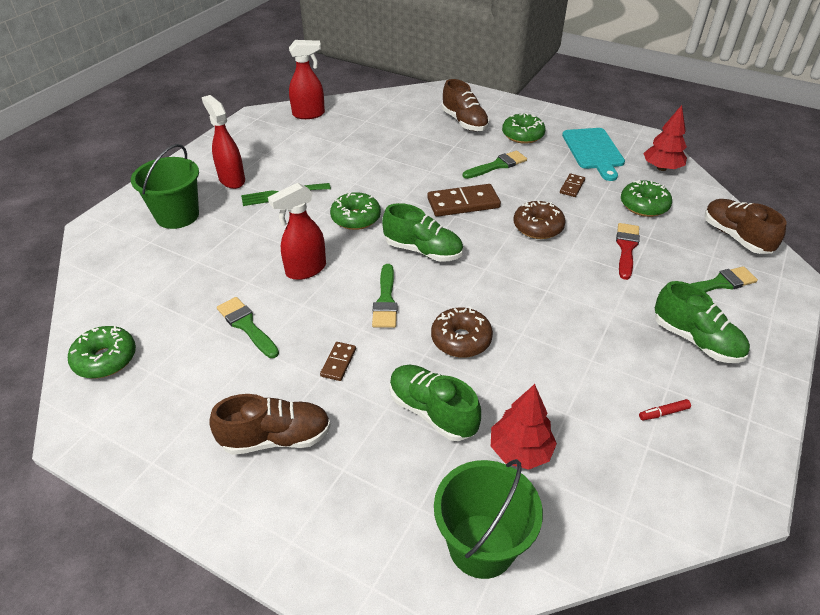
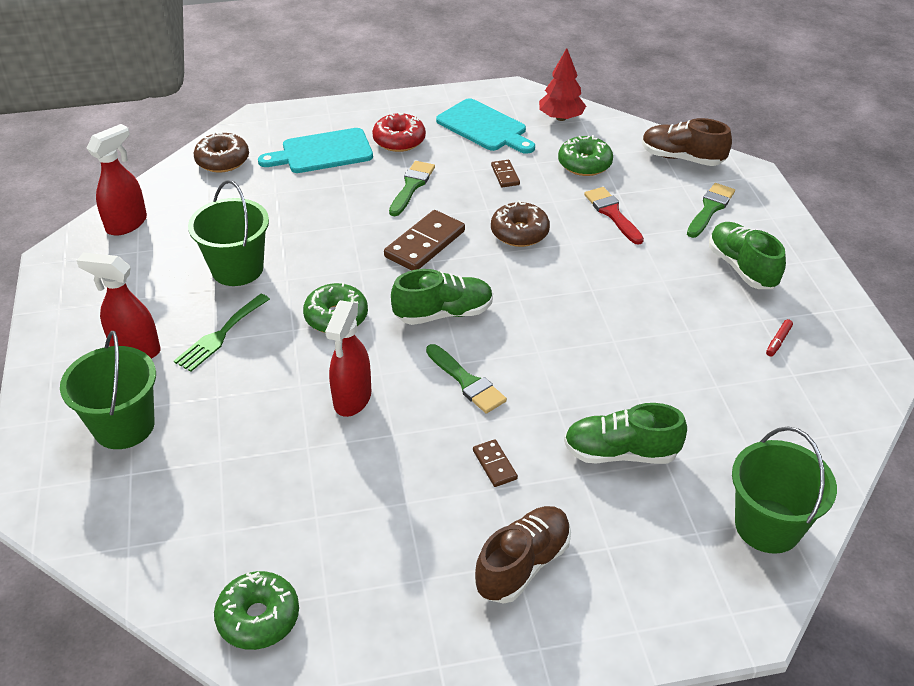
camera: 40 degrees left, 0 degrees up
(246, 325) = (364, 489): green brush -> none
(335, 164) = (237, 269): none -> green bucket
(461, 339) = (573, 377): brown donut -> brown donut (222, 160)
(464, 122) = (322, 152): brown shoe -> turquoise cutting board
(520, 451) = (717, 438): red tree -> none
(522, 135) = (399, 140): green donut -> red donut
(696, 340) = (742, 268): green shoe -> green shoe turned 120 degrees counterclockwise

